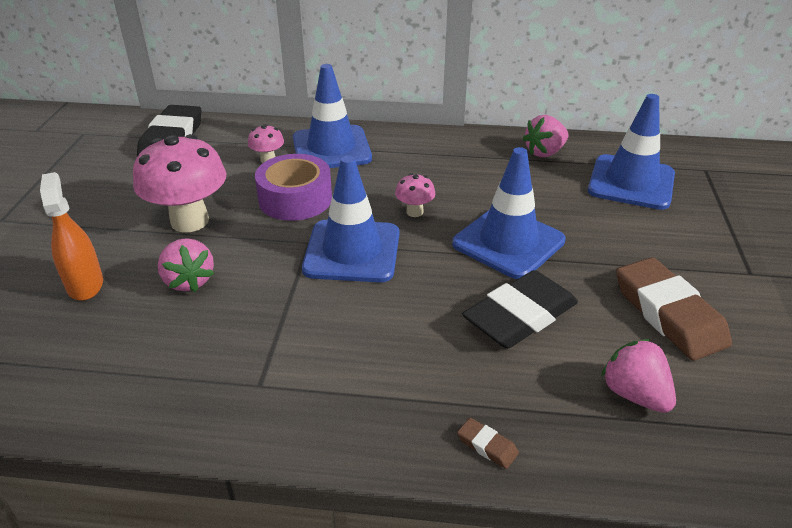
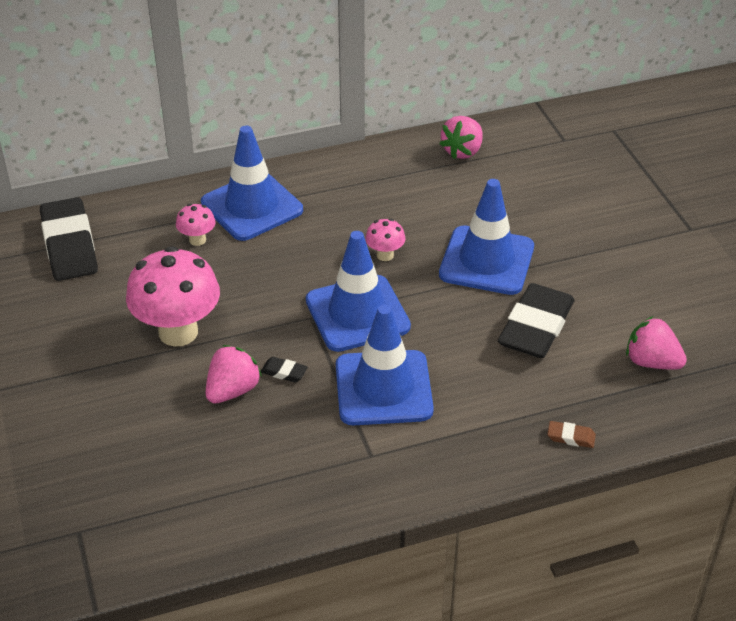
camera: 25 degrees left, 5 degrees up
(85, 284) = (138, 426): orange spray bottle -> none
(189, 281) = (232, 390): pink strawberry -> pink strawberry turned 90 degrees counterclockwise
(246, 280) = (284, 372): none -> black eraser
(295, 199) = (262, 276): purple tape -> none
(631, 182) = (557, 164): blue traffic cone -> blue traffic cone (383, 388)
(669, 314) = (646, 287): brown eraser -> none

